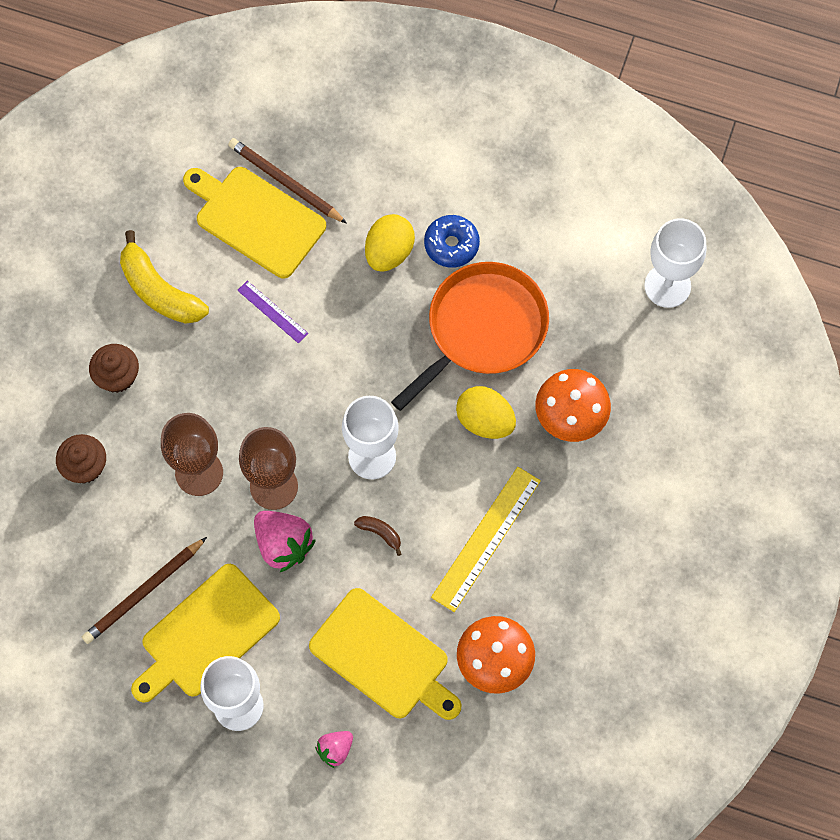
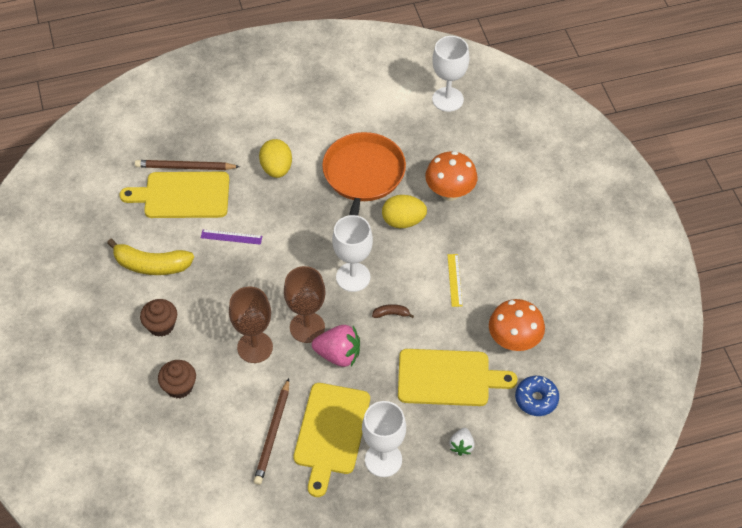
camera: 35 degrees left, 15 degrees down
(335, 750) = (461, 446): pink strawberry -> white strawberry
(451, 245) = (310, 145): blue donut -> blue donut (536, 399)
(486, 538) = (454, 280): yellow ruler -> yellow ruler, size x0.54

